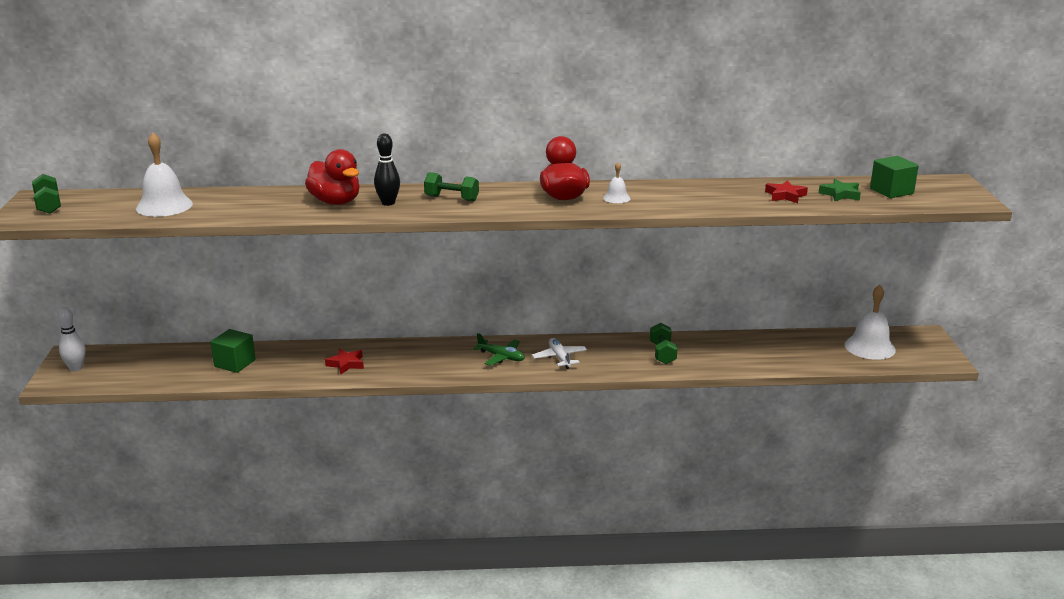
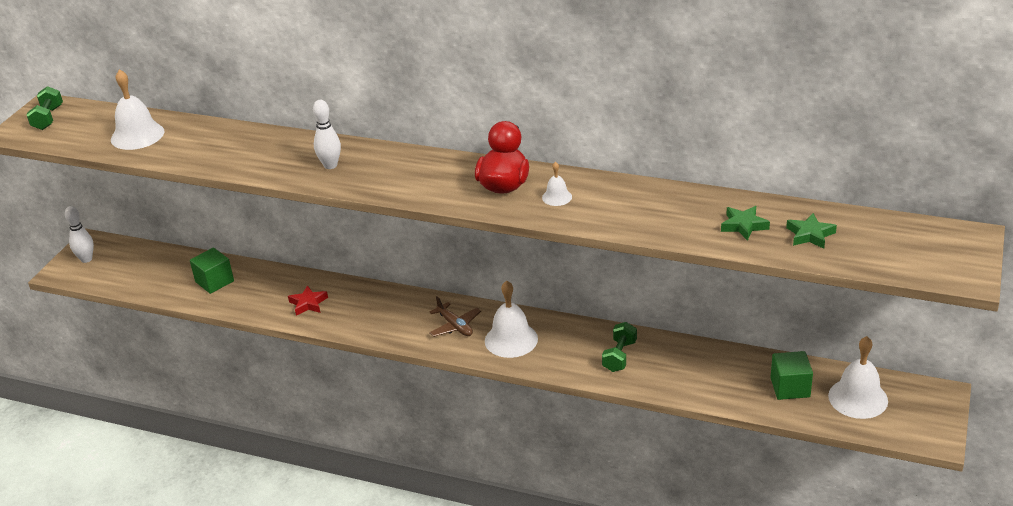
camera: 25 degrees right, 10 degrees up
(335, 202) = (285, 155): red duck -> none
(388, 203) = (330, 165): black bowling pin -> white bowling pin
(451, 198) = (394, 169): green dumbbell -> none
(501, 357) = (455, 326): green plane -> brown plane
(560, 358) = (511, 339): white plane -> white bell
(785, 195) = (743, 226): red star -> green star
(891, 191) = (877, 240): green cube -> green cube (790, 387)

